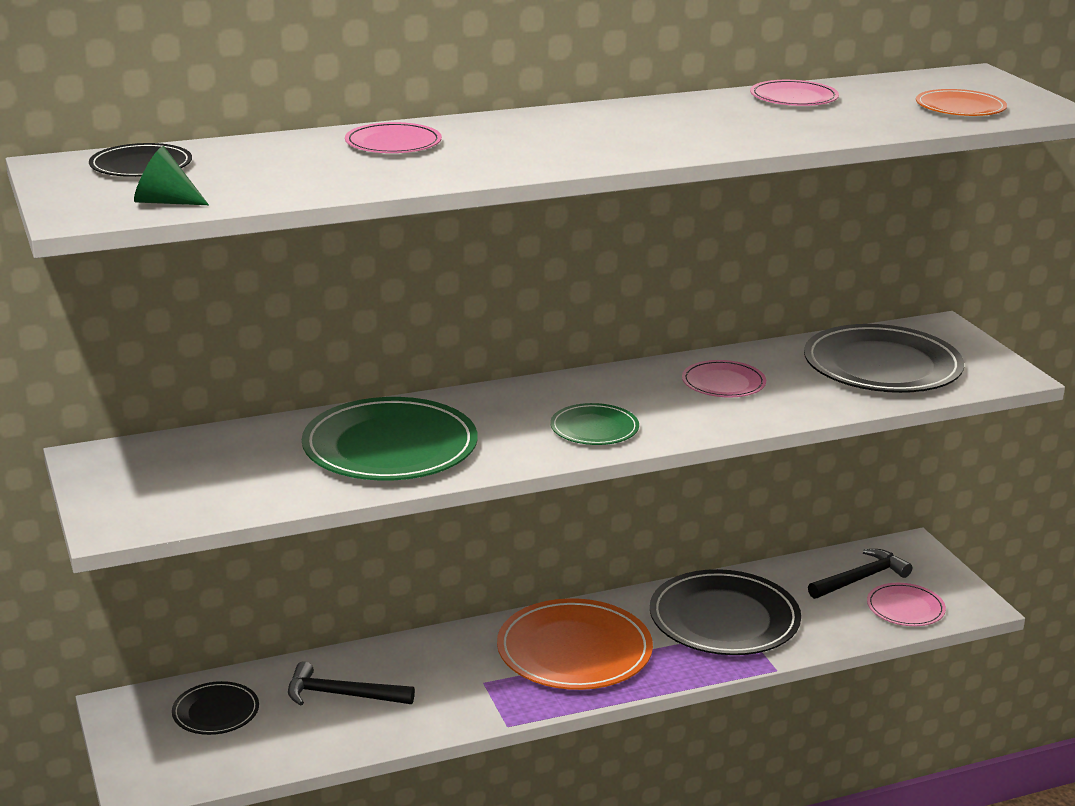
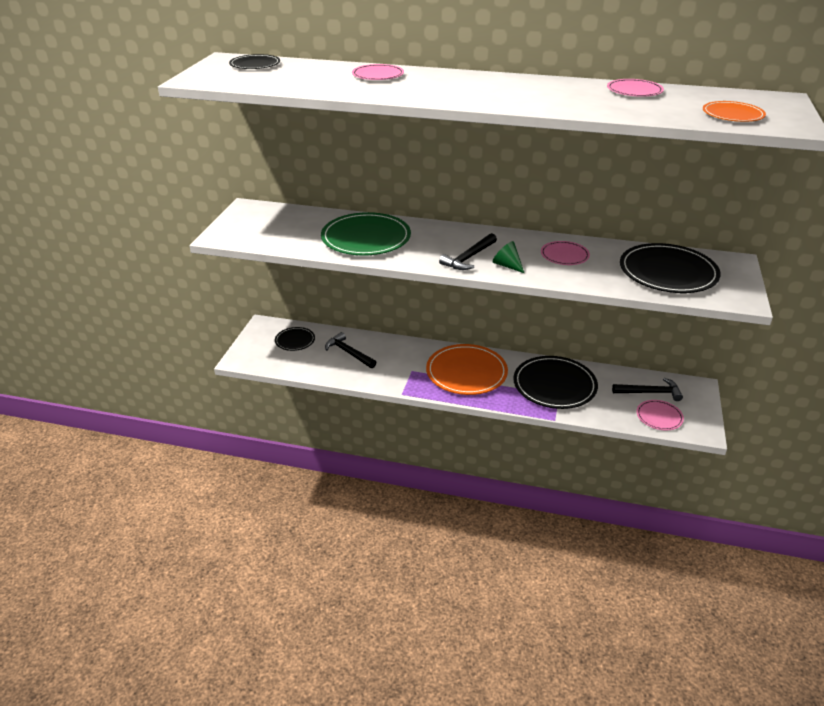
camera: 35 degrees right, 10 degrees up
(165, 202) = (233, 81): green cone -> green cone (507, 265)
(594, 428) = (468, 258): green plate -> black hammer

